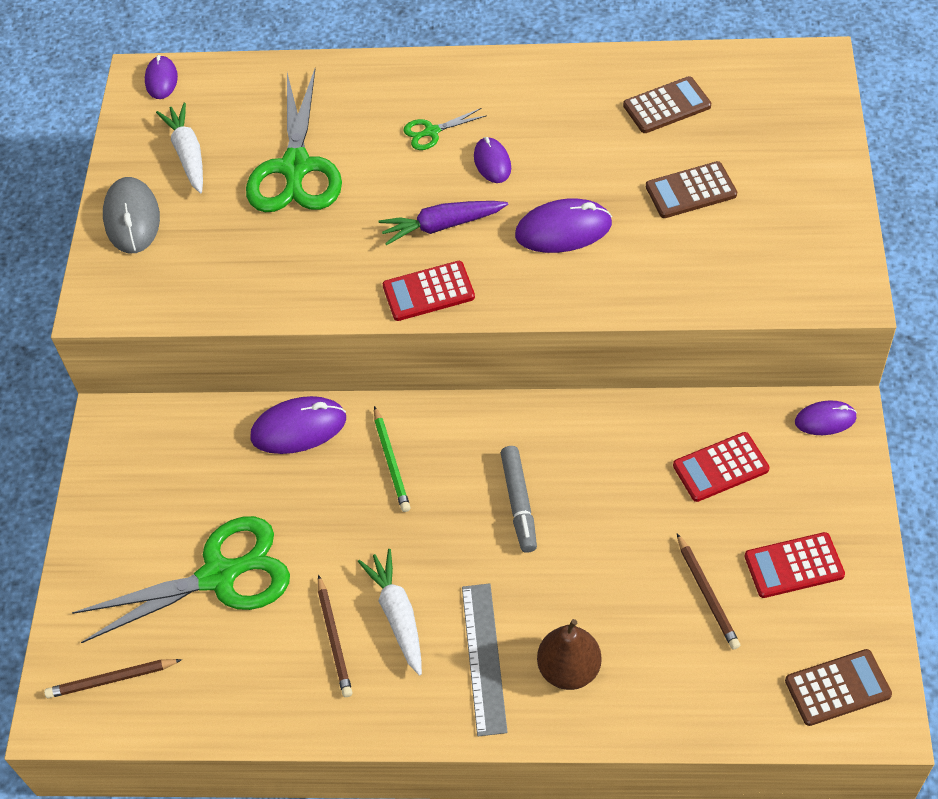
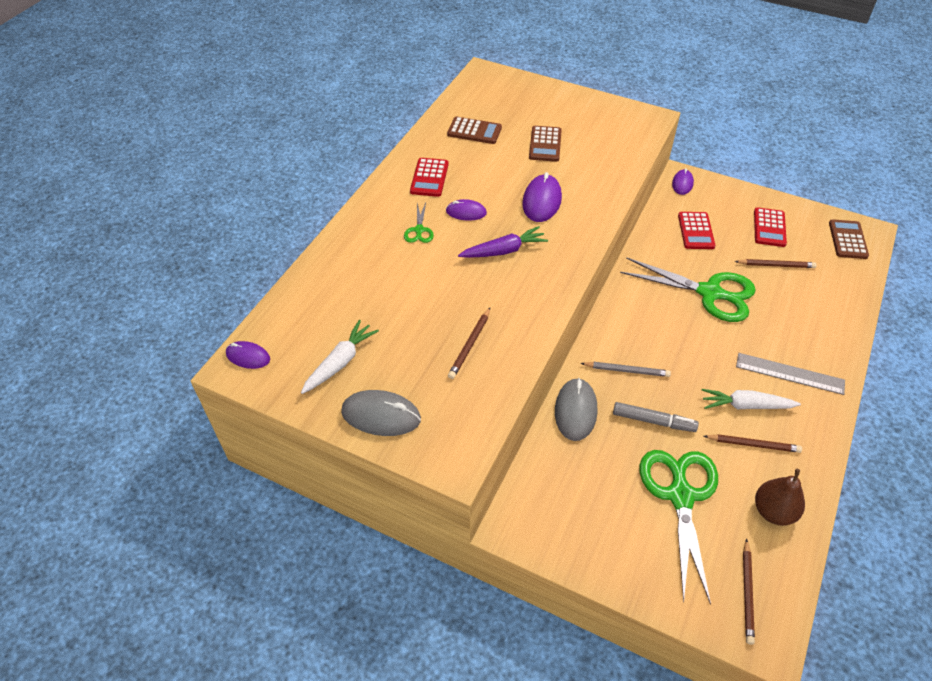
camera: 70 degrees left, 5 degrees down
(188, 154) = (340, 362): white carrot -> white carrot turned 120 degrees clockwise
(266, 253) = (470, 345): none -> brown pencil
(295, 167) = (400, 306): green scissors -> green scissors (709, 293)
(298, 428) = (575, 411): purple mouse -> grey mouse
(391, 462) = (627, 370): green pencil -> grey pencil
(428, 292) = (555, 274): red calculator -> red calculator (429, 178)
(442, 226) = (503, 250): purple carrot -> purple carrot turned 120 degrees counterclockwise
(519, 503) = (684, 320): grey marker -> grey marker (653, 421)
(569, 669) = (808, 338): brown pear -> brown pear (773, 511)
(667, 106) = (474, 131): brown calculator -> brown calculator turned 105 degrees clockwise

